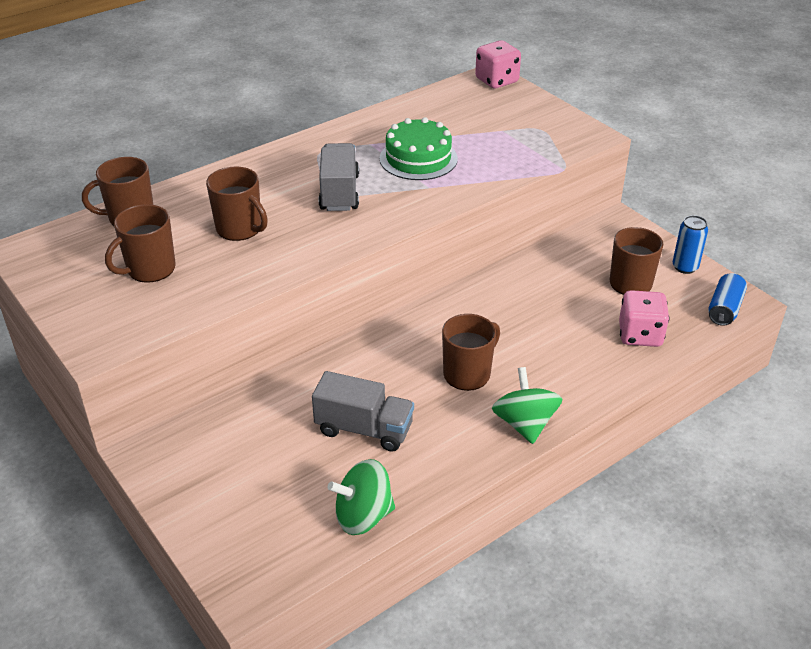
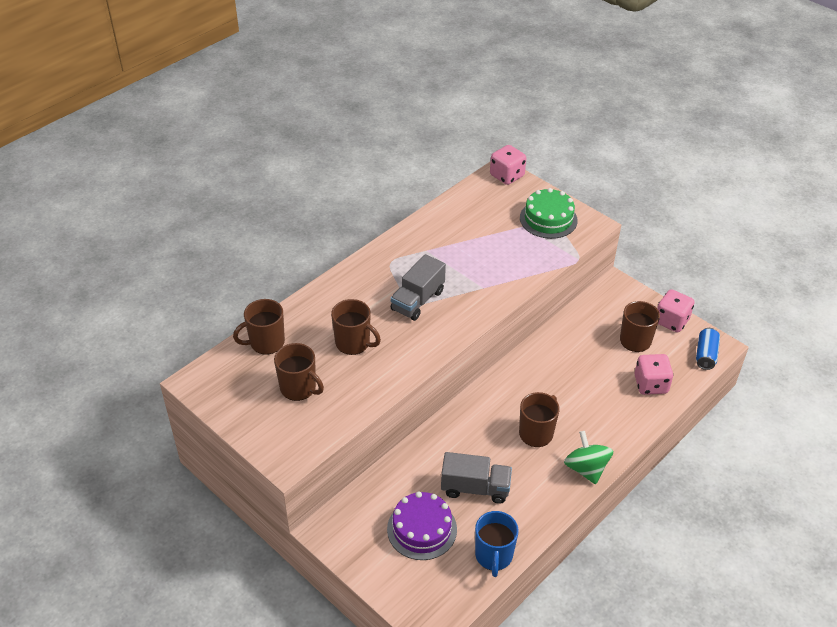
camera: 10 degrees left, 5 degrees up
(150, 269) = (299, 388): brown mug -> brown mug turned 90 degrees counterclockwise
(275, 470) = (422, 529): none -> purple cake
(339, 193) = (417, 300): grey truck -> grey truck turned 135 degrees counterclockwise
(363, 516) = (493, 556): green spinning top -> blue mug
(418, 158) = (467, 261): green cake -> green cake (548, 219)
(685, 267) = (671, 321): blue can -> pink dice

